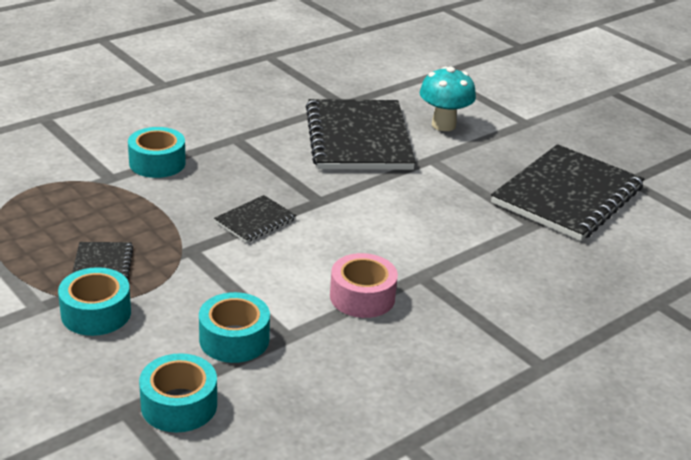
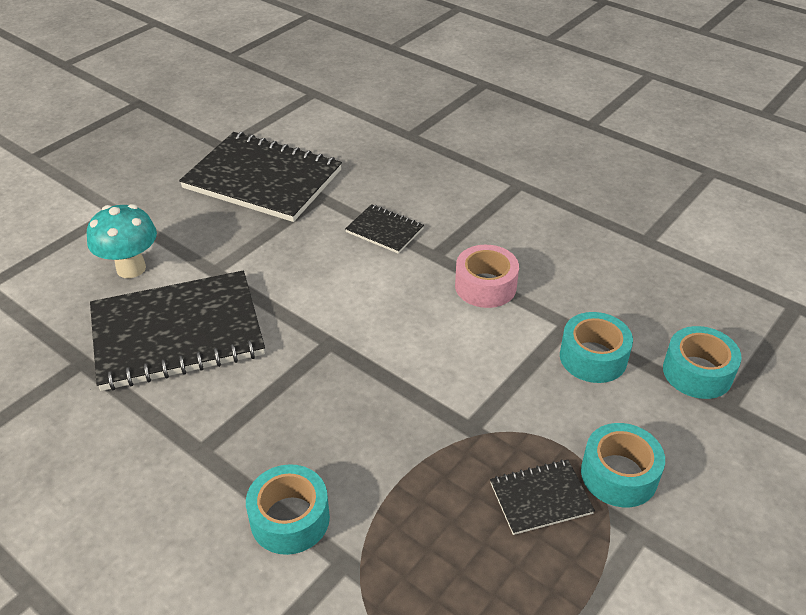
camera: 100 degrees left, 10 degrees up
(255, 221) = (391, 386): black notebook -> black notebook (384, 230)

